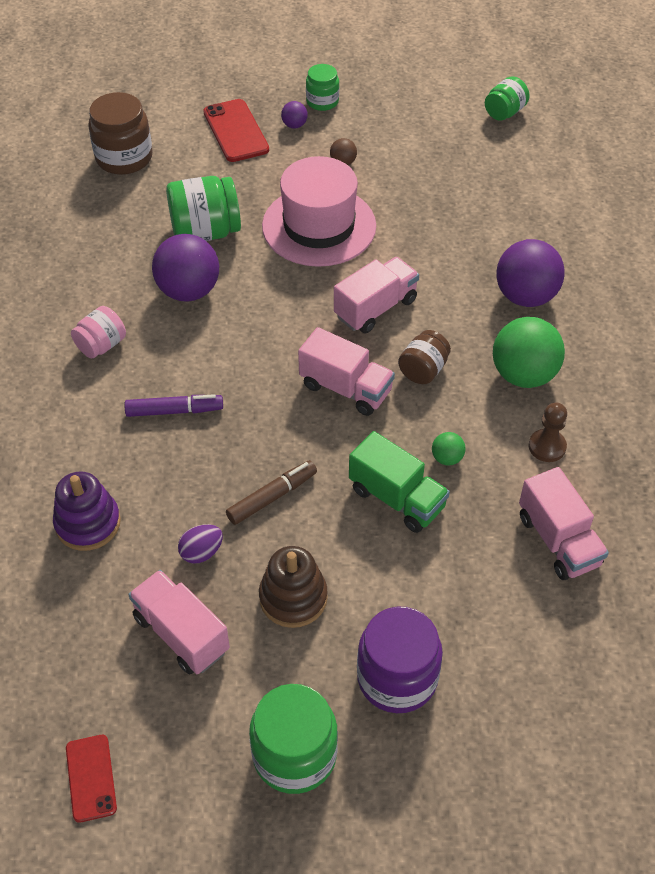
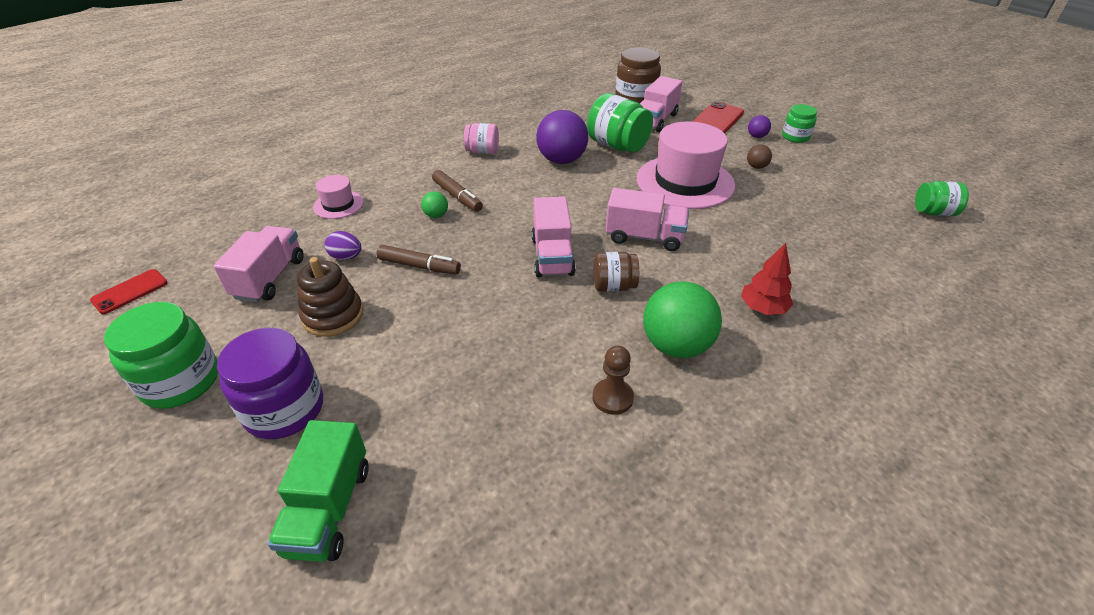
camera: 55 degrees right, 10 degrees down
(88, 523) = (338, 204): purple stacking toy -> pink hat
(174, 411) = (457, 196): purple marker -> brown marker
(397, 498) = (470, 328): green truck -> green truck (329, 509)
(447, 458) = (537, 338): green ball -> green ball (436, 215)
(525, 296) = (762, 308): purple ball -> red tree
(558, 540) = (510, 456): pink truck -> pink truck (656, 120)

